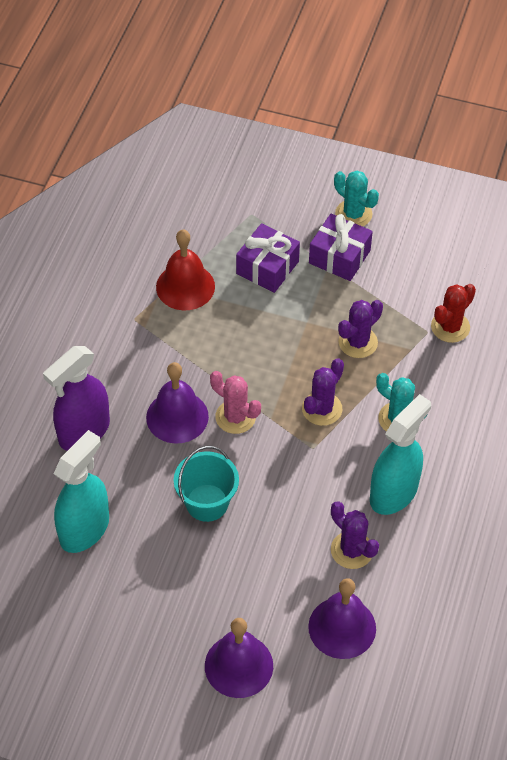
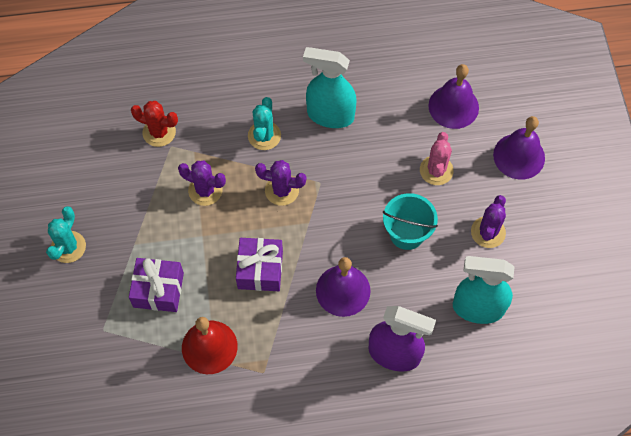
camera: 115 degrees left, 10 degrees up
(235, 417) = (321, 248): pink cactus -> pink cactus (436, 170)
(339, 257) = (122, 239): purple gift -> purple gift (260, 270)
(352, 550) = (391, 123): purple cactus -> purple cactus (488, 232)

